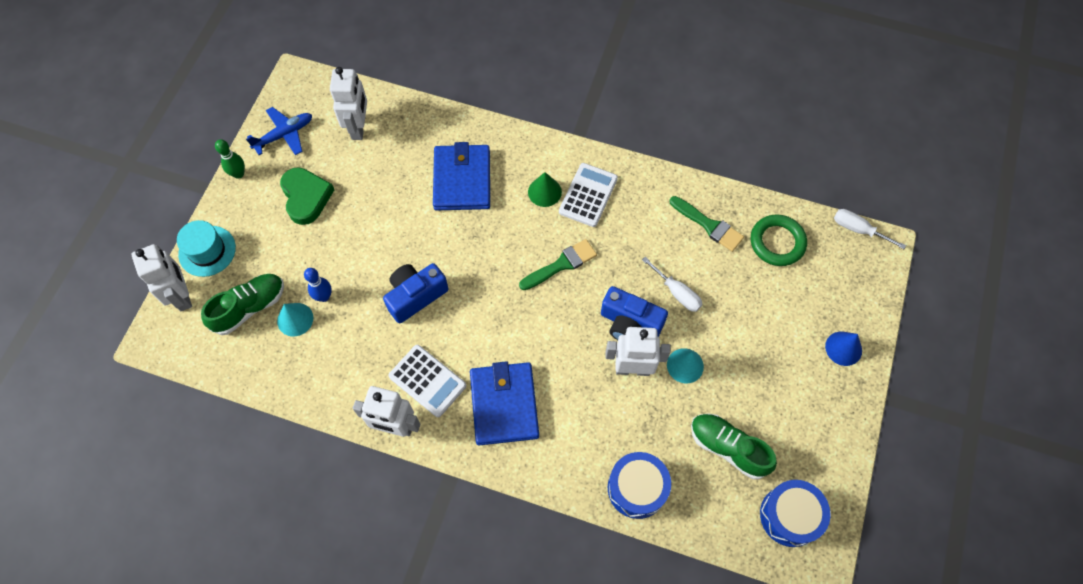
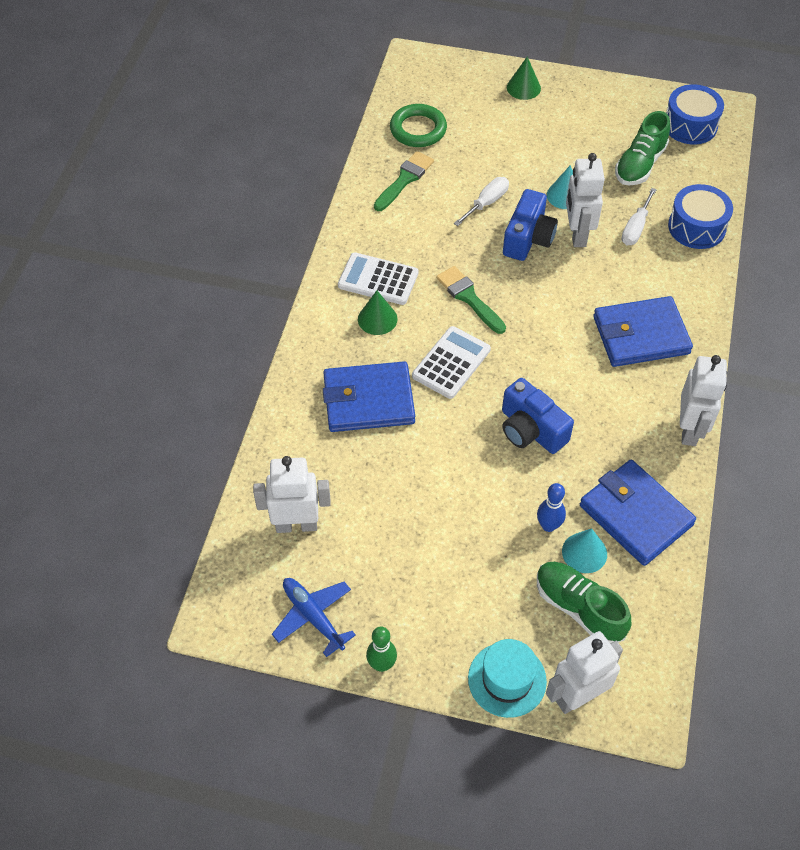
camera: 95 degrees left, 10 degrees down
(306, 197) = (410, 571): green heart -> none
(320, 364) = (635, 515): none -> blue wallet
(427, 381) = (631, 406): white calculator -> white calculator (451, 363)
(843, 348) = (523, 88): blue cone -> green cone
(858, 229) = (396, 74): white screwdriver -> white screwdriver (635, 228)

